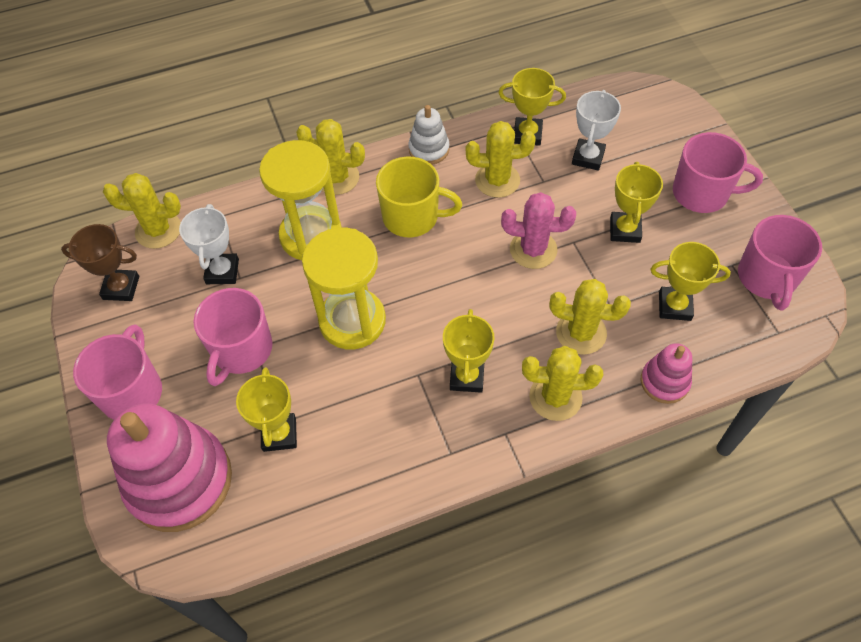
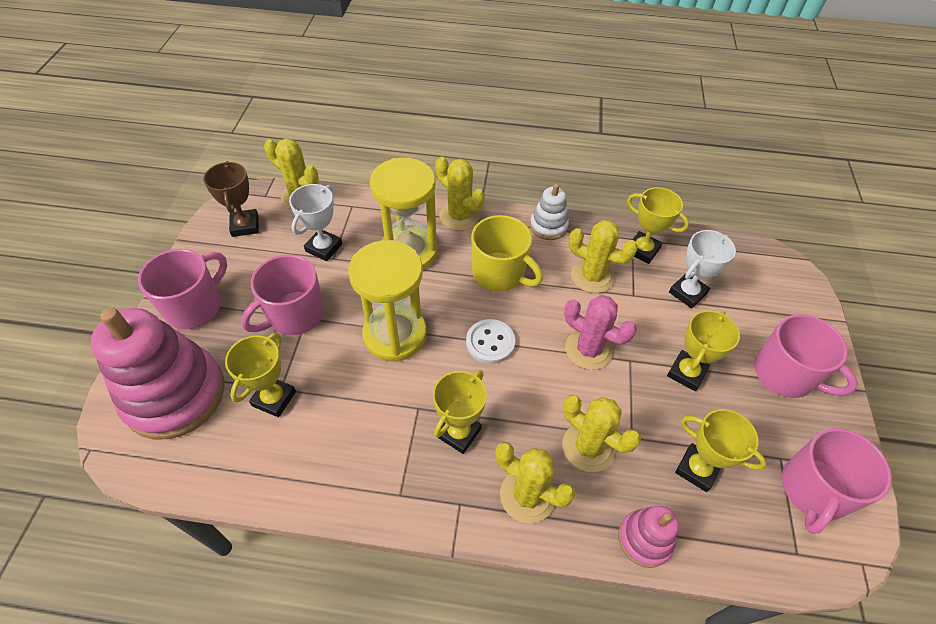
camera: 25 degrees right, 5 degrees down
(121, 288) = (245, 226): brown trophy -> brown trophy turned 45 degrees clockwise
(444, 285) = (490, 342): none -> white button

